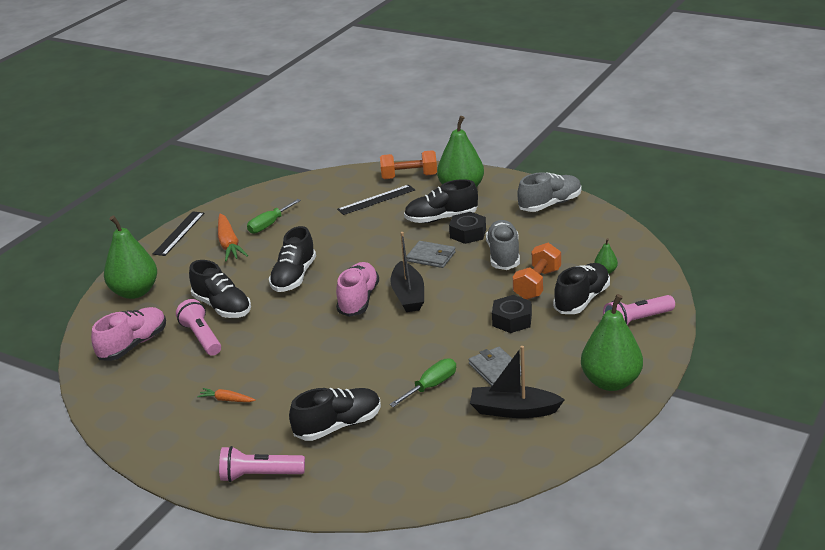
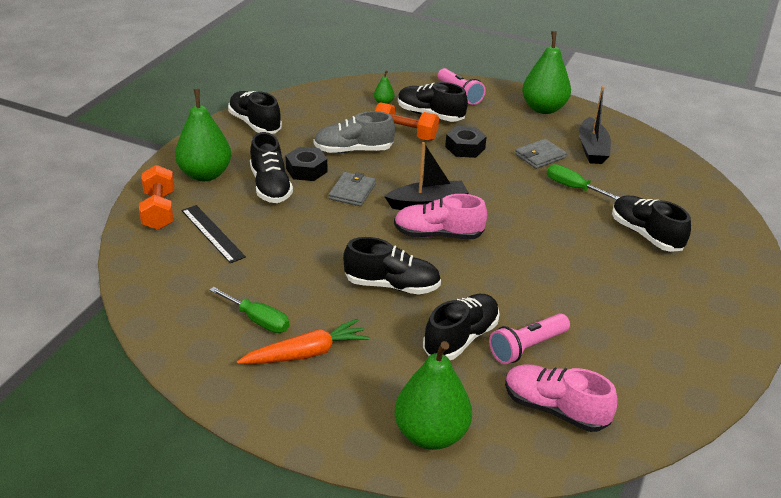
camera: 100 degrees left, 5 degrees up
(179, 233) = (266, 414): black ruler -> none
(227, 400) = (634, 310): orange carrot -> none
(259, 475) = (731, 275): pink flashlight -> none
(550, 204) = (255, 124): grey shoe -> black shoe

